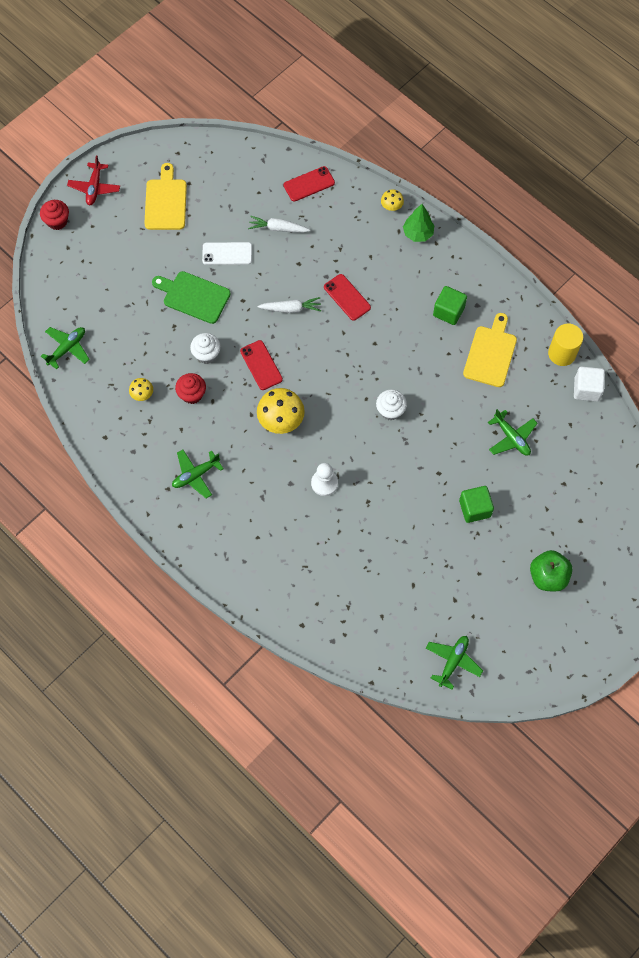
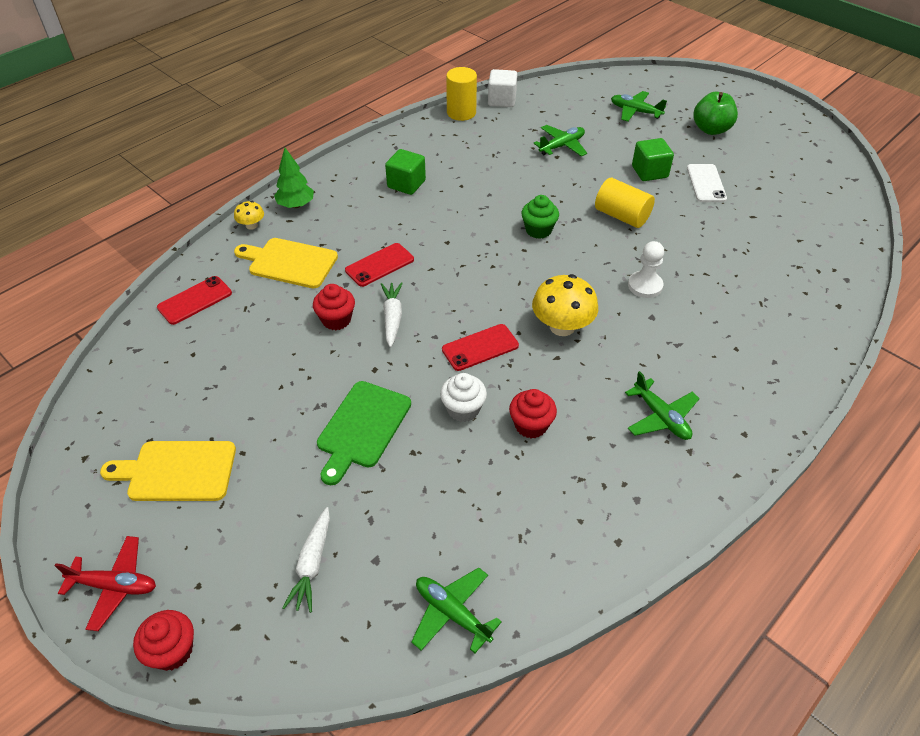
camera: 90 degrees left, 20 degrees down
(142, 394) = (535, 490): yellow mushroom -> none
(227, 253) = (292, 388): white phone -> white phone (706, 183)
(278, 228) = (260, 332): white carrot -> white carrot (312, 564)
(289, 273) = (336, 320): none -> red cupcake
(309, 184) = (195, 300): red phone -> red phone turned 75 degrees clockwise
(390, 410) = (538, 230): white cupcake -> green cupcake
(410, 477) = (621, 216): none -> yellow cylinder
(453, 661) = (828, 190): green plane -> green plane (635, 111)
(490, 353) = (461, 156): yellow cutting board -> yellow cutting board (289, 262)

